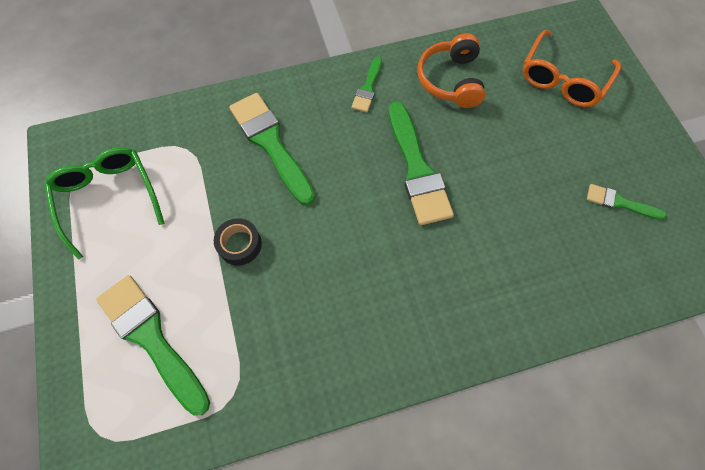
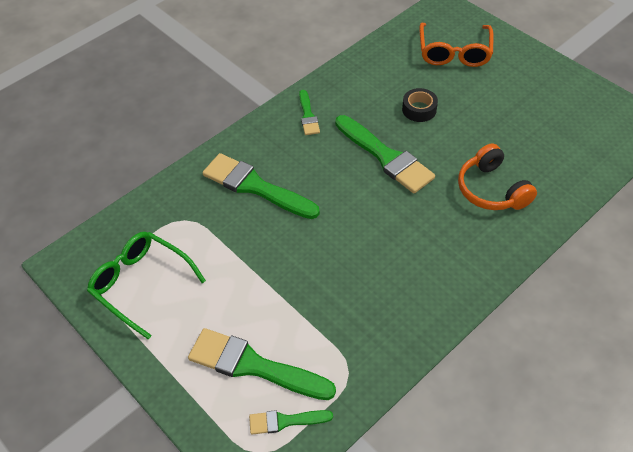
camera: 25 degrees left, 15 degrees down
(239, 244) = (280, 268): black tape -> black tape (419, 109)
(450, 80) = (370, 85): orange headphones -> orange headphones (491, 190)
(619, 203) = (546, 119): green brush -> green brush (285, 421)

